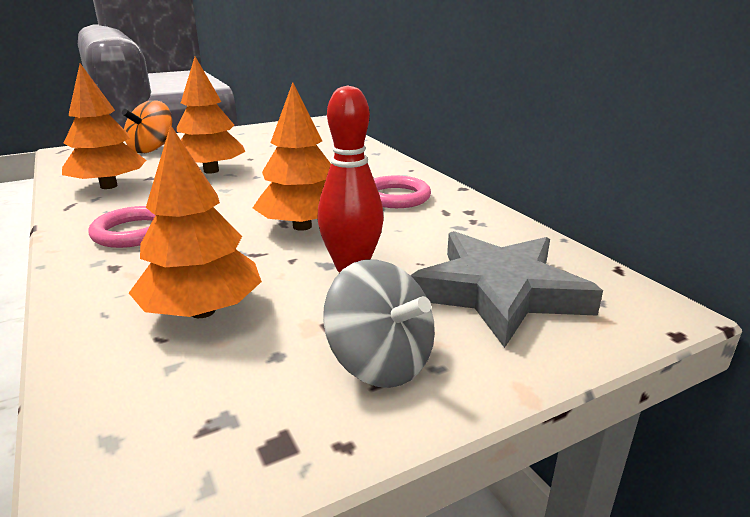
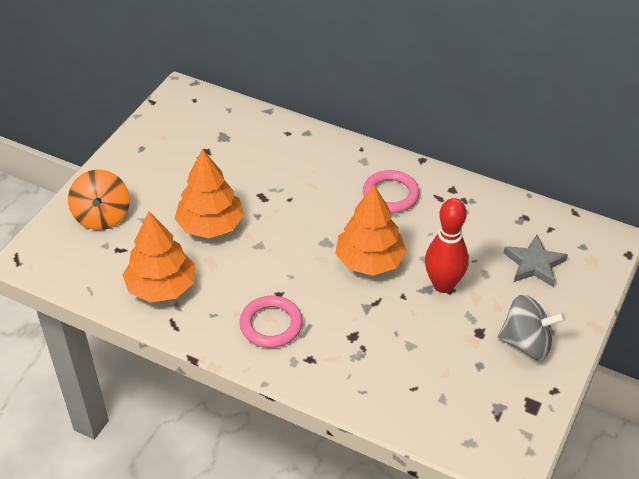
camera: 35 degrees left, 20 degrees up
(202, 311) = (409, 360): orange tree -> none
(499, 292) = (534, 264): grey star -> grey star, size x0.58

